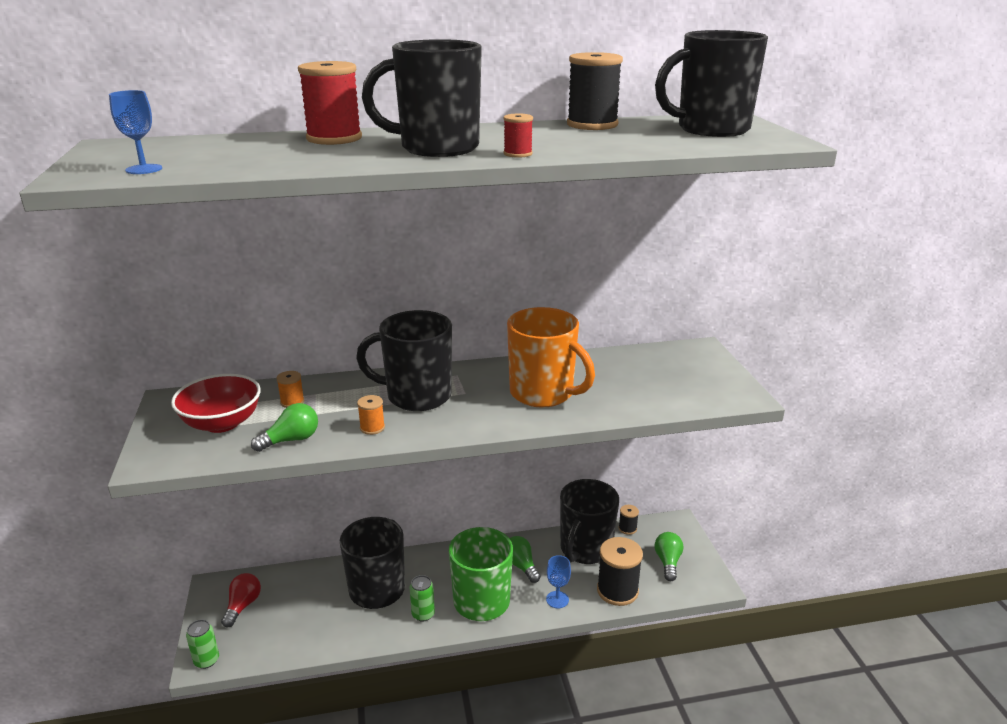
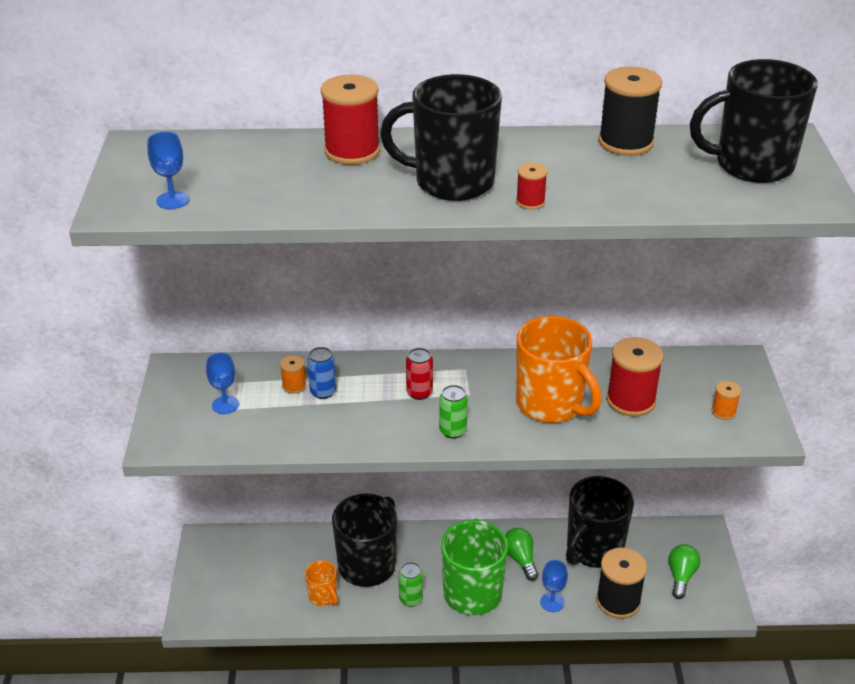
camera: 10 degrees right, 10 degrees up
(206, 660) = (197, 617): green can -> green can (453, 431)
(222, 423) = (225, 405): red bowl -> blue goblet
(243, 606) = (232, 565): red light bulb -> none
(291, 440) = (291, 434): green light bulb -> none
(322, 404) = (323, 392): none -> blue can
(336, 623) = (323, 596): none -> orange mug
(372, 428) = (370, 428): orange spool -> orange spool (723, 412)
(417, 396) = (419, 393): black mug -> red can
(615, 384) = (631, 400): none -> red spool
(627, 528) = (646, 531): black spool -> none

